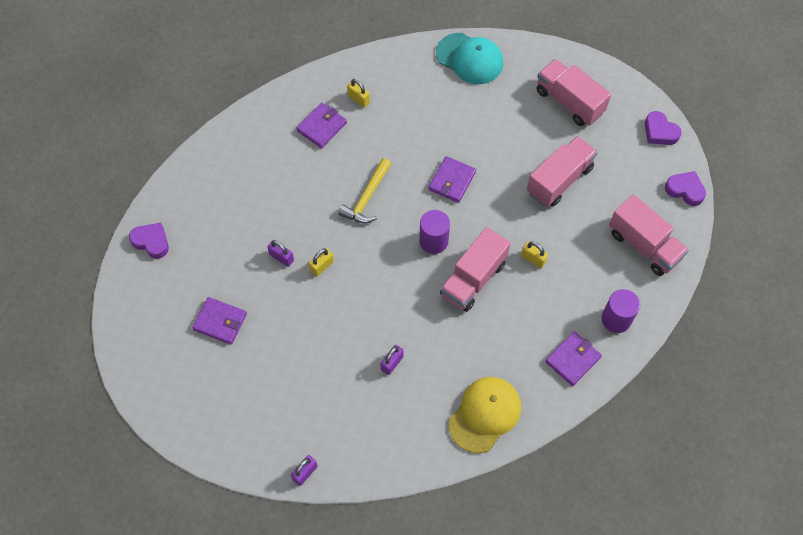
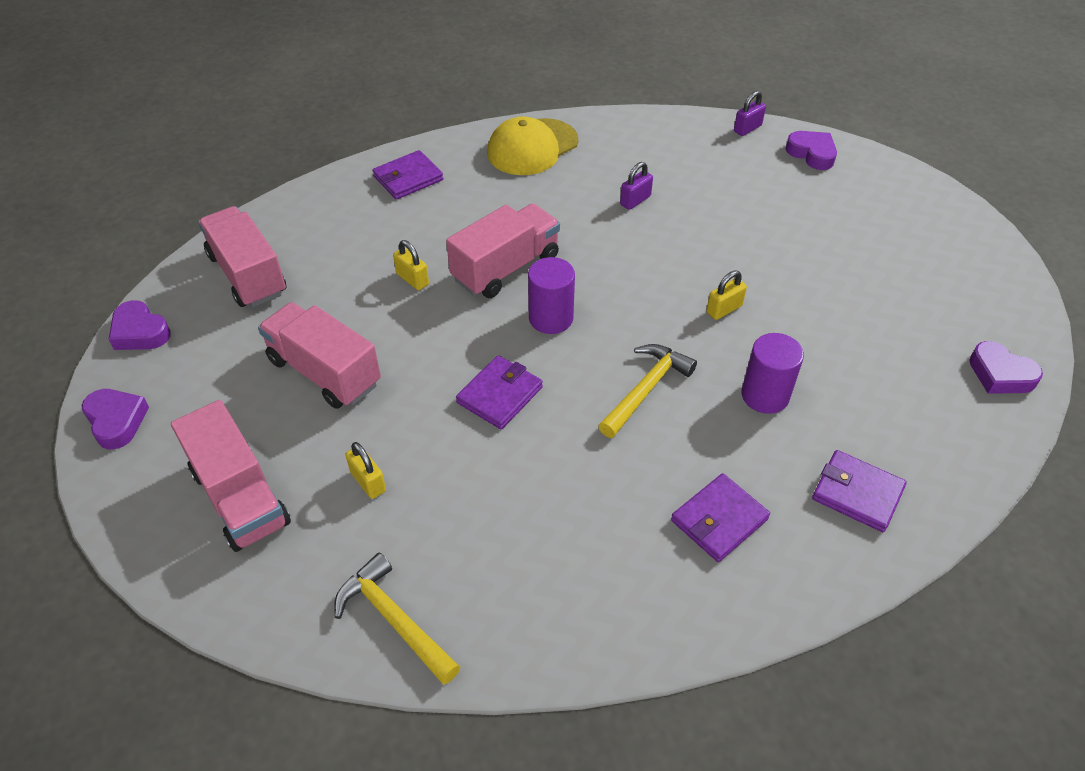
camera: 170 degrees left, 15 degrees down
(220, 322) = (869, 266): purple wallet -> purple wallet (857, 493)
(251, 446) = (812, 154): none -> purple heart
(281, 257) = (786, 327): purple padlock -> none
(358, 99) = (643, 565): yellow padlock -> yellow padlock (368, 481)
(470, 59) = (394, 620): turquoise cap -> yellow hammer
(559, 180) = (324, 372): pink truck -> pink truck turned 75 degrees clockwise
(616, 319) = (334, 206): purple cylinder -> purple cylinder (765, 395)

